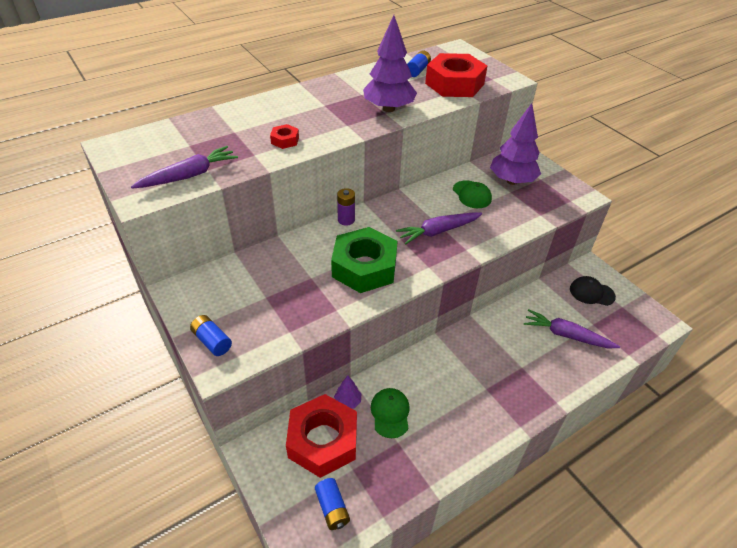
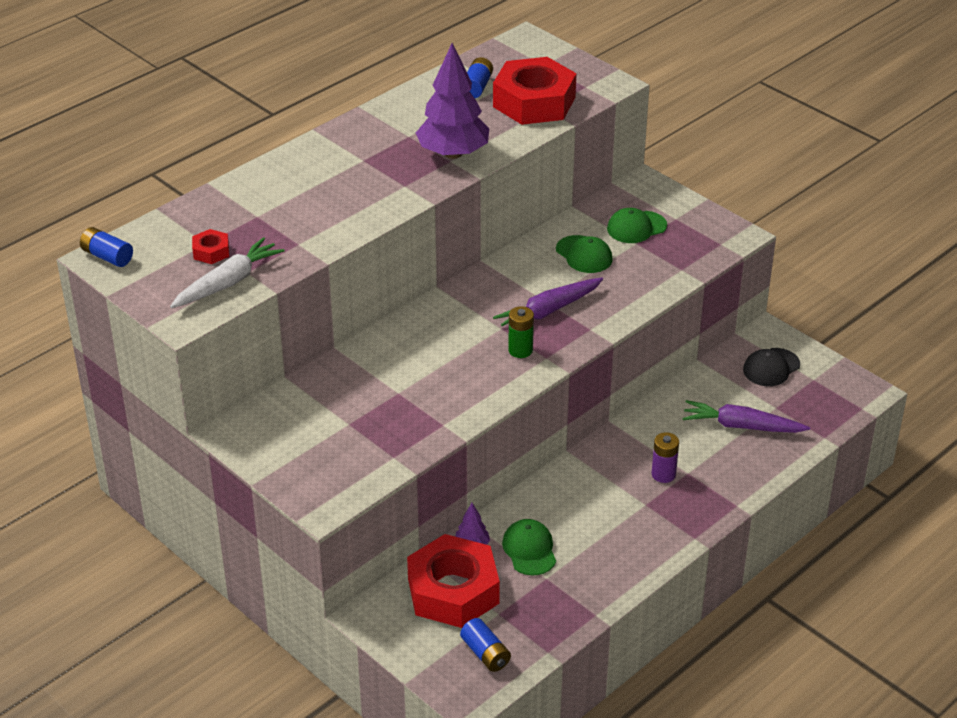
camera: 10 degrees left, 5 degrees down
(189, 175) = (228, 283): purple carrot -> white carrot
(212, 341) = (303, 481): blue battery -> blue battery (107, 256)
(285, 140) = (330, 219): red nut -> red nut (211, 251)
(346, 220) = (420, 314): purple battery -> purple battery (663, 474)
(364, 267) = (463, 370): green nut -> none
(410, 258) = (520, 350): none -> green battery
(512, 181) = (636, 227): purple tree -> green cap
(591, 293) = (771, 367): black cap -> black cap turned 45 degrees counterclockwise

